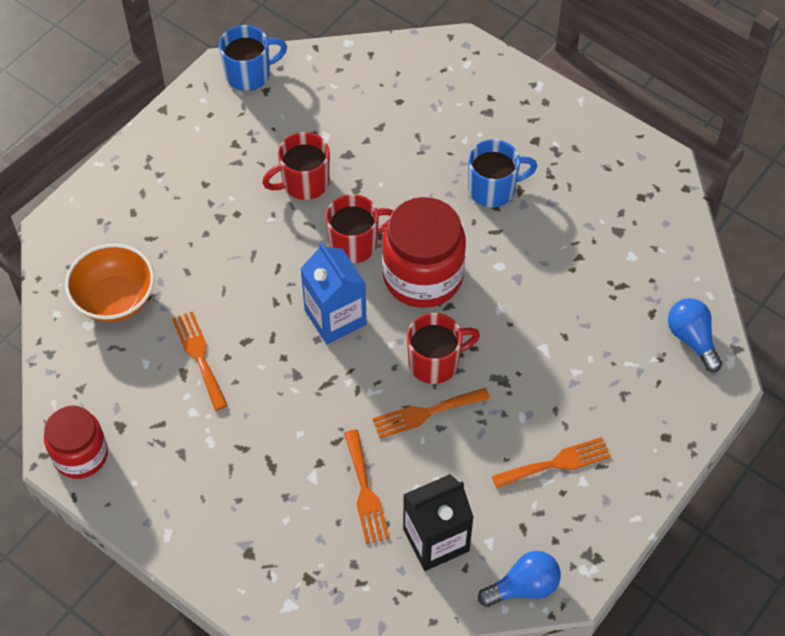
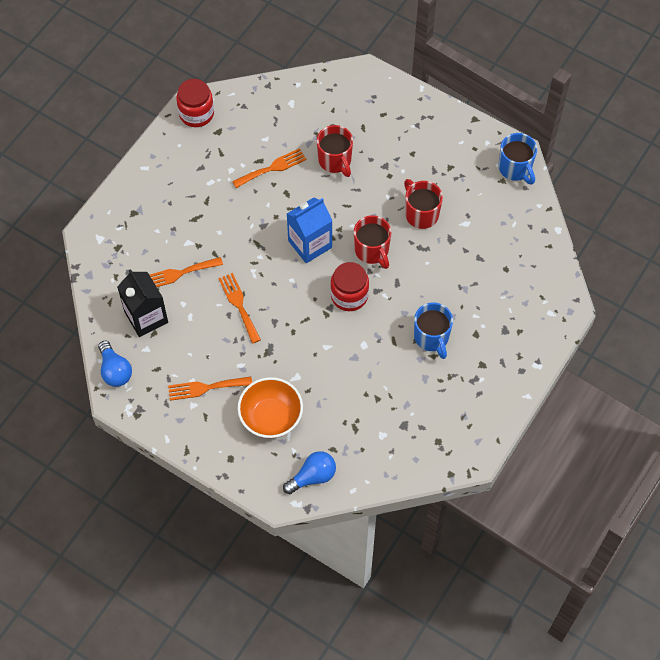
camera: 85 degrees right, 5 degrees up
(115, 299) = (312, 114): orange bowl -> orange bowl (271, 417)
(422, 276) = (349, 295): red jar -> red jar, size x0.65
(435, 362) = (279, 308): red mug -> red mug (335, 161)
(556, 463) = (205, 388): orange fork -> orange fork turned 105 degrees clockwise

